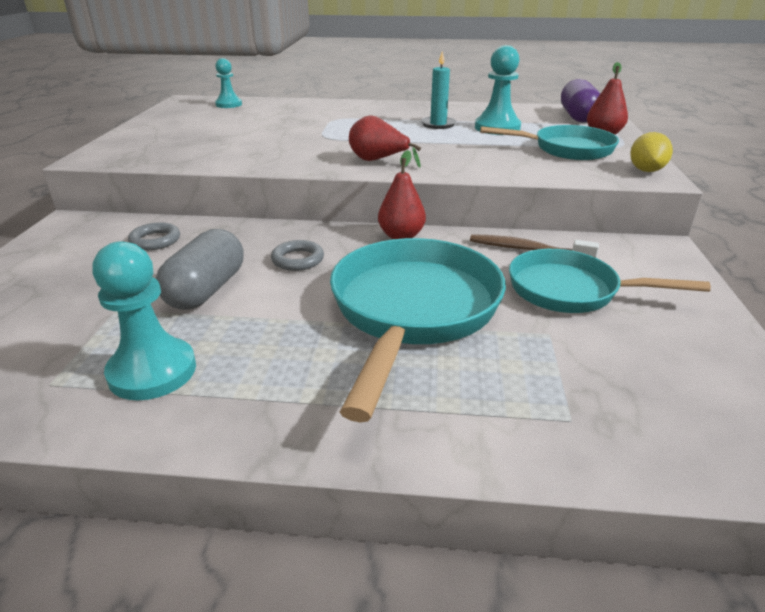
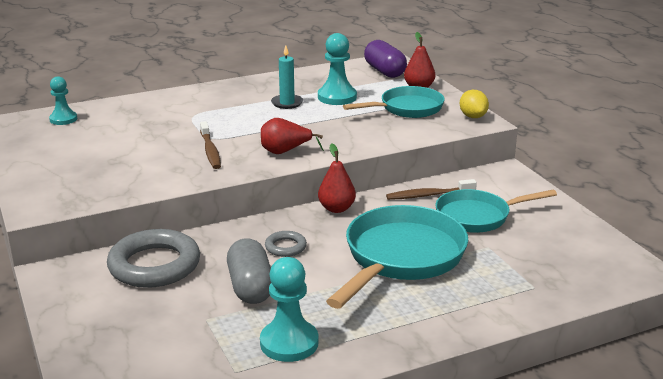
camera: 30 degrees left, 5 degrees down
(155, 240) = (154, 265): grey ring -> grey ring, size x2.12
(308, 146) = (210, 150): none -> brown toothbrush
(413, 311) = (401, 258): turquoise pan -> turquoise pan turned 45 degrees clockwise

